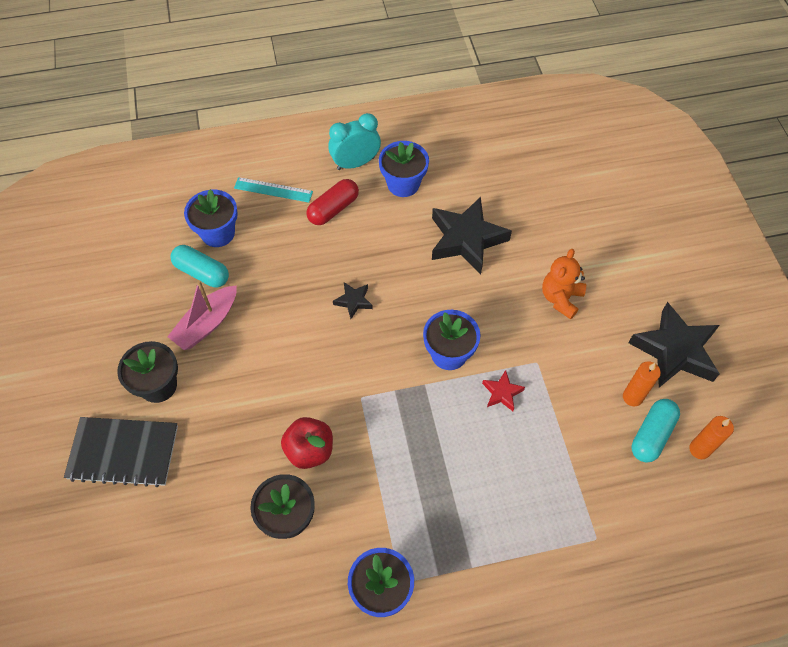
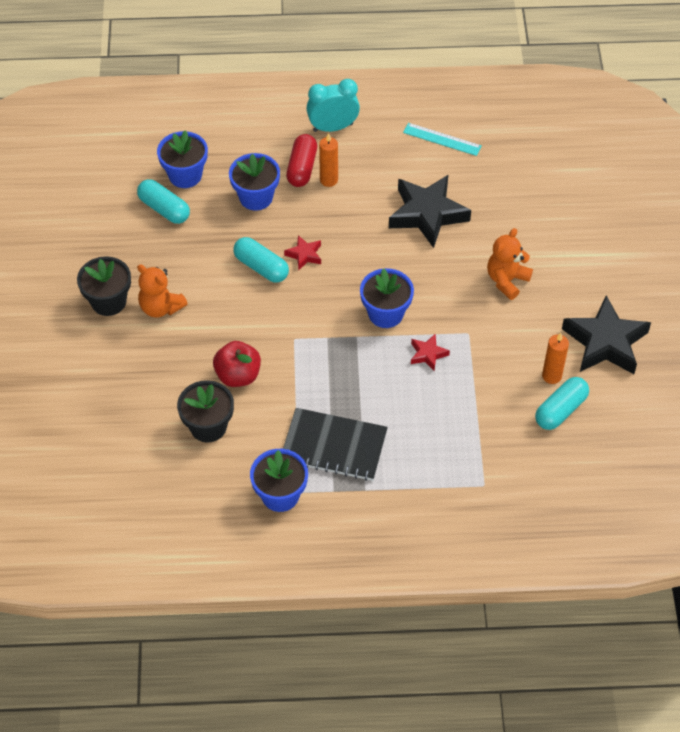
camera: 10 degrees right, 5 degrees down
(123, 453) = (69, 352): black notebook -> black notebook (334, 446)
(207, 324) = (161, 255): pink boat -> none
(215, 383) = (161, 307): none -> orange teddy bear
(273, 190) = (246, 142): turquoise ruler -> turquoise ruler (442, 139)
(312, 321) = (261, 267): none -> turquoise capsule
(333, 209) = (302, 168): red capsule -> red capsule turned 45 degrees counterclockwise
(353, 301) = (304, 255): black star -> red star
(403, 184) = (376, 154): blue flower pot -> blue flower pot (256, 197)
(699, 449) = (602, 428): orange candle -> orange candle (329, 180)

